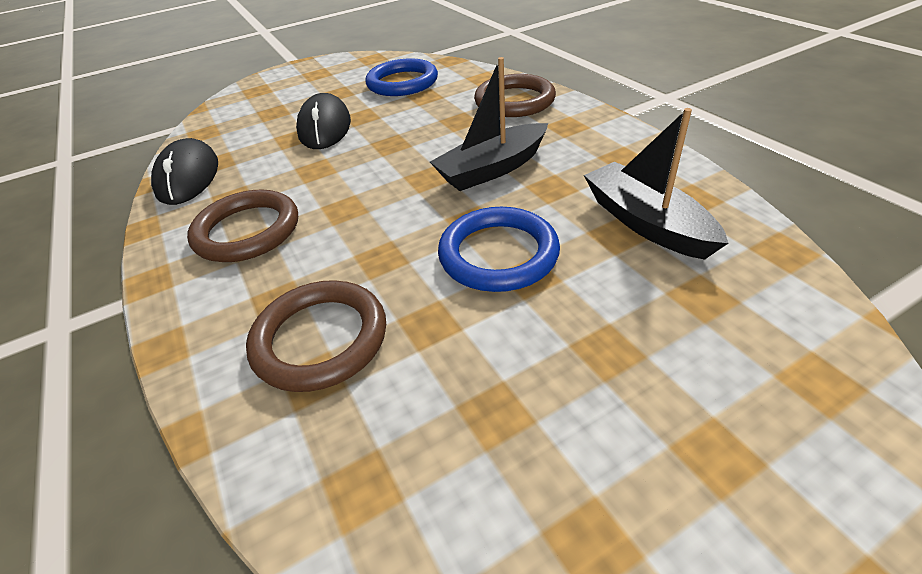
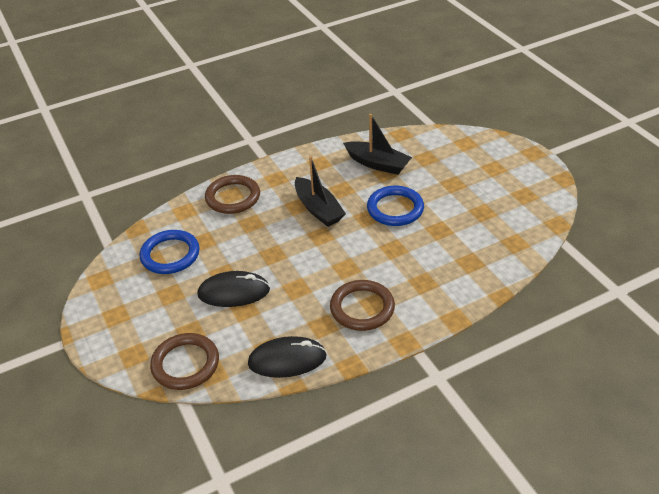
camera: 90 degrees left, 0 degrees up
(320, 339) = (448, 263): brown ring -> brown ring (185, 364)
(646, 222) = (377, 164): black boat -> black boat turned 120 degrees counterclockwise

